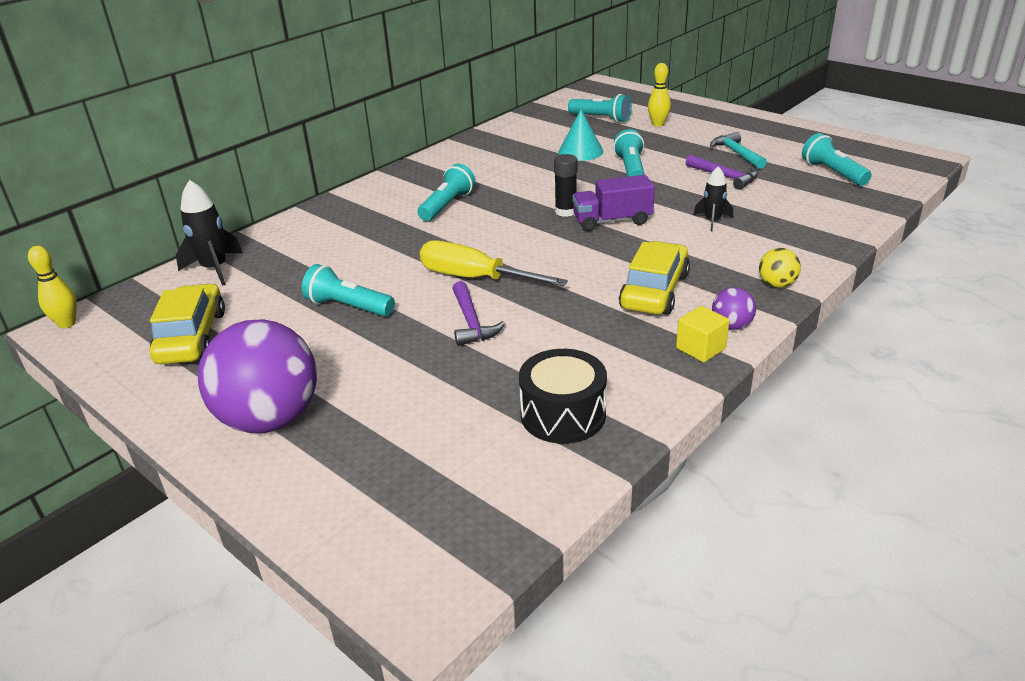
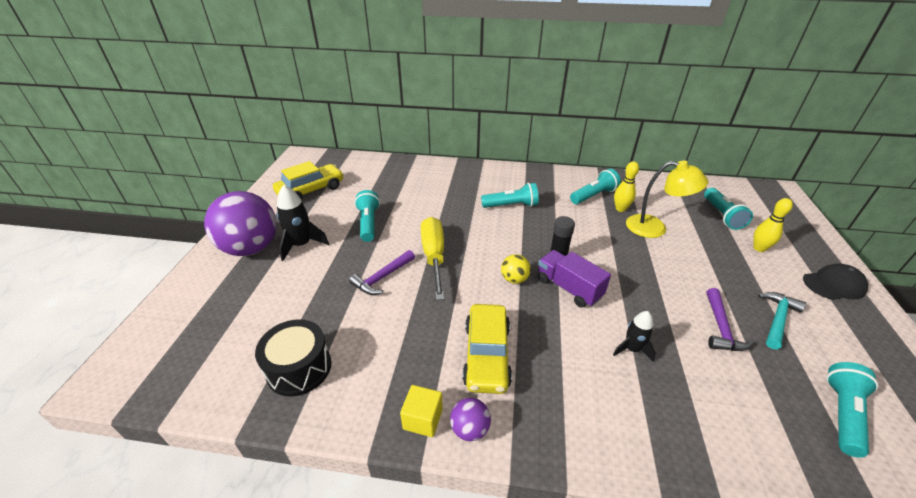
camera: 55 degrees right, 5 degrees up
(67, 324) = (304, 154): yellow bowling pin -> yellow bowling pin (620, 209)
(215, 269) = (375, 166): black rocket -> black rocket (301, 245)
(580, 151) = (654, 228): turquoise cone -> yellow lamp
(630, 169) = (661, 264): turquoise flashlight -> turquoise flashlight (593, 195)
(654, 291) = (486, 355): yellow car -> yellow car turned 105 degrees clockwise
(724, 119) = (833, 285): none -> black cap
(776, 284) = (564, 441): yellow ball -> yellow ball (514, 279)

